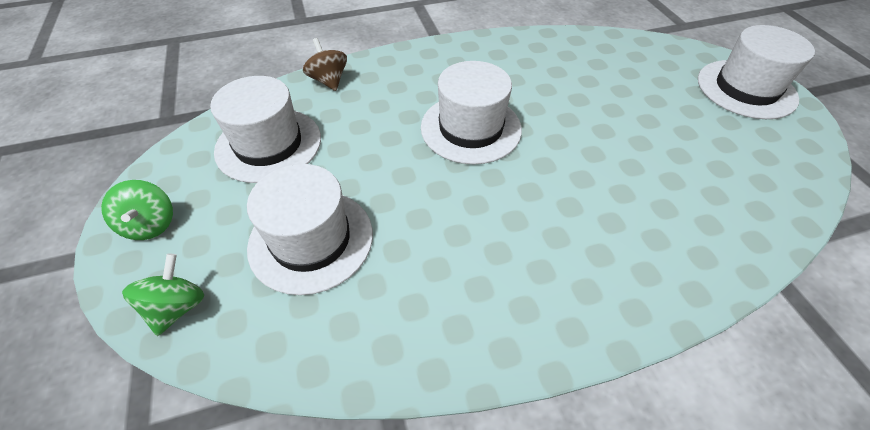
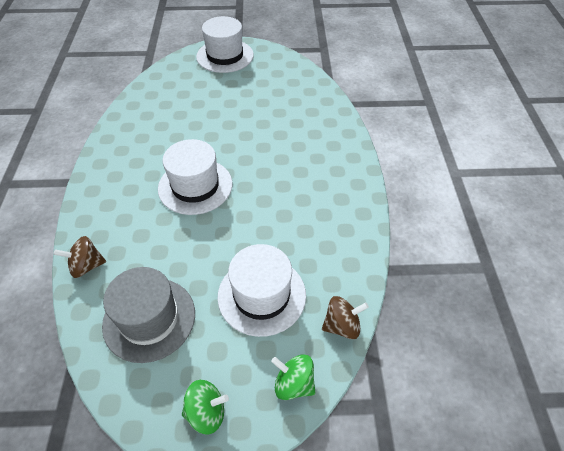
camera: 75 degrees left, 0 degrees up
(268, 144) = (149, 319): white hat -> grey hat
(268, 355) = (342, 325): none -> brown spinning top

